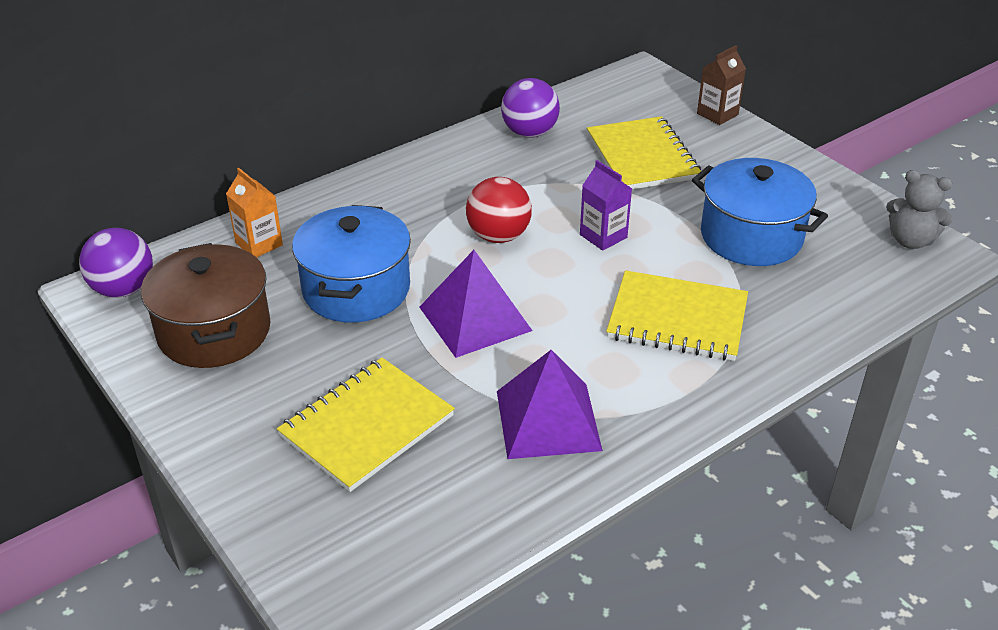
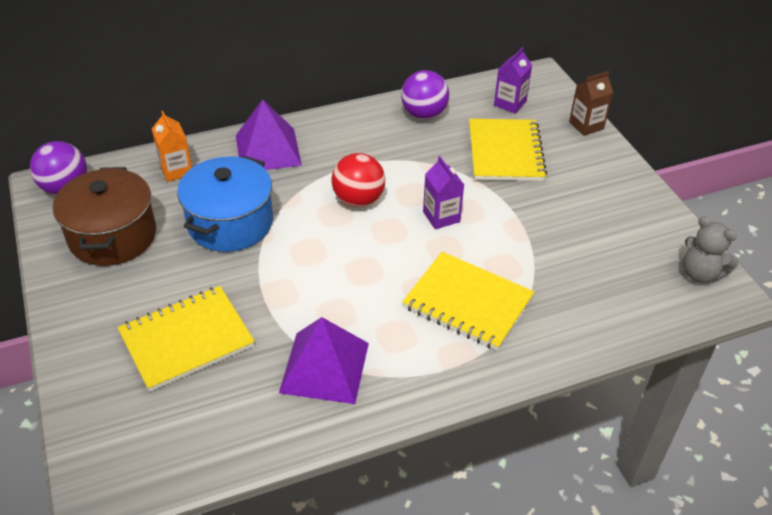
camera: 15 degrees right, 5 degrees up
(475, 318) = (308, 267): purple pyramid -> purple pyramid (268, 150)
(622, 105) = (510, 103): none -> purple carton
(751, 236) = (563, 242): blue pot -> none

